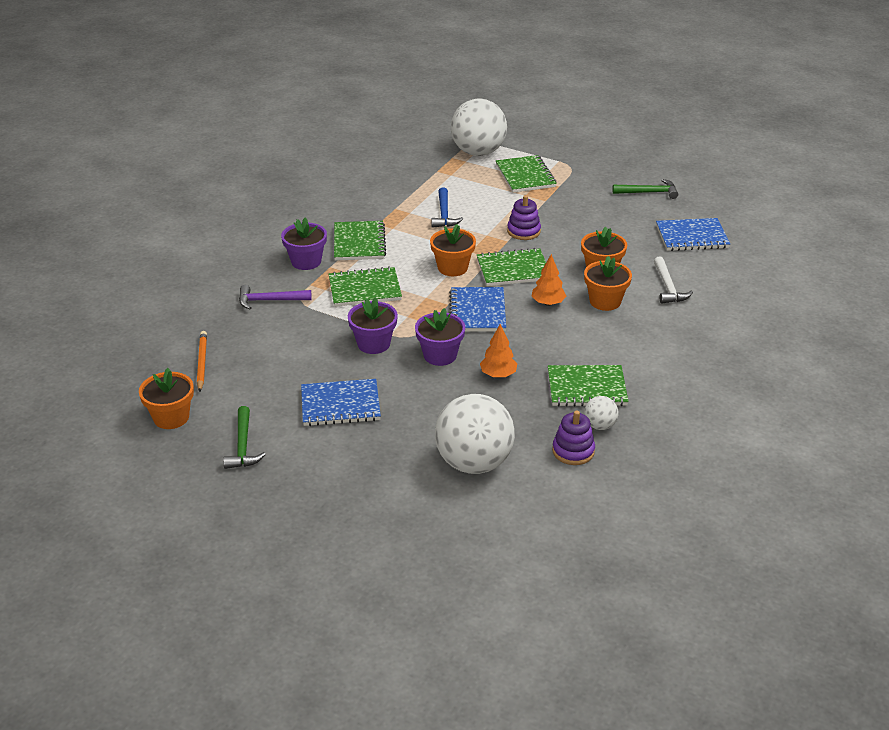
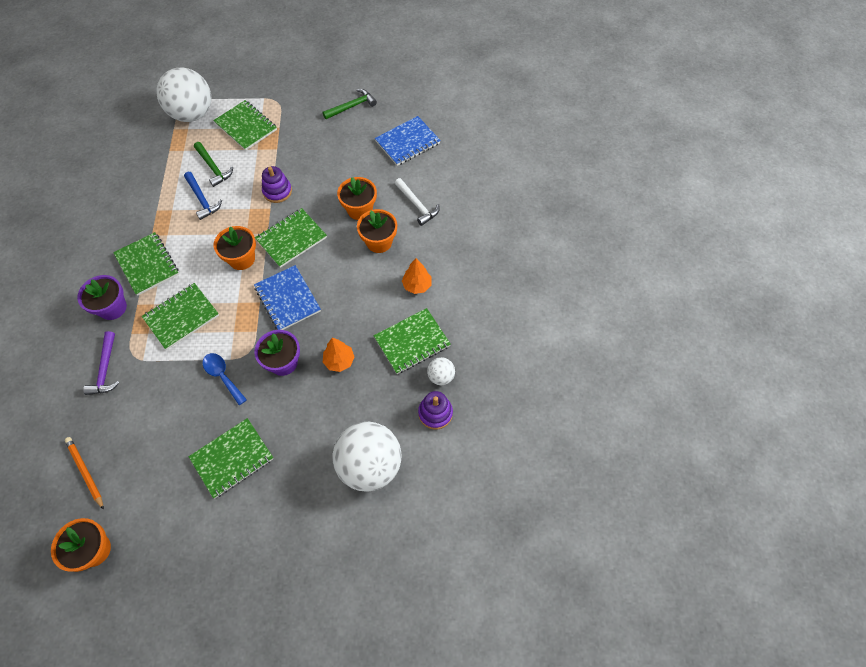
camera: 30 degrees left, 25 degrees up
(243, 446) = (176, 548): green hammer -> green hammer (213, 168)
(270, 300) = (105, 369): purple hammer -> purple hammer turned 60 degrees counterclockwise
(340, 405) = (232, 458): blue notebook -> green notebook
(373, 344) = (222, 376): purple flower pot -> blue spoon
(548, 303) = (337, 264): orange tree -> orange tree (417, 285)

